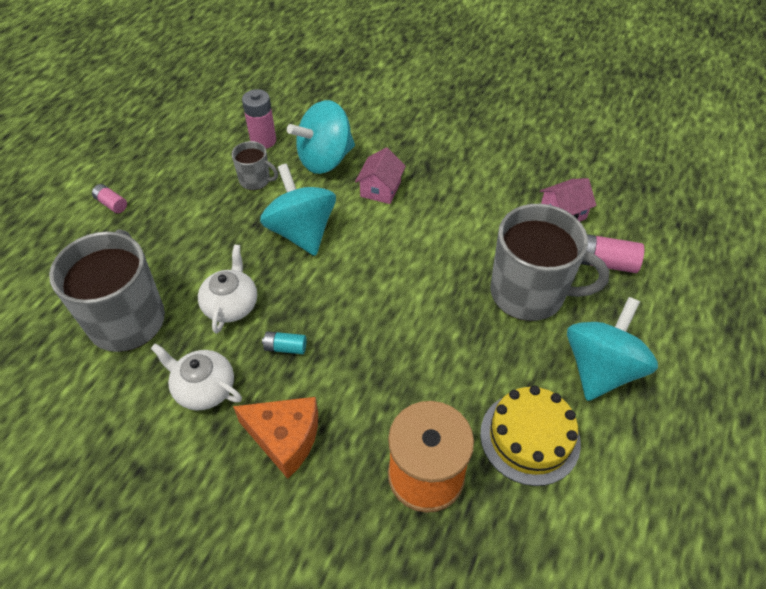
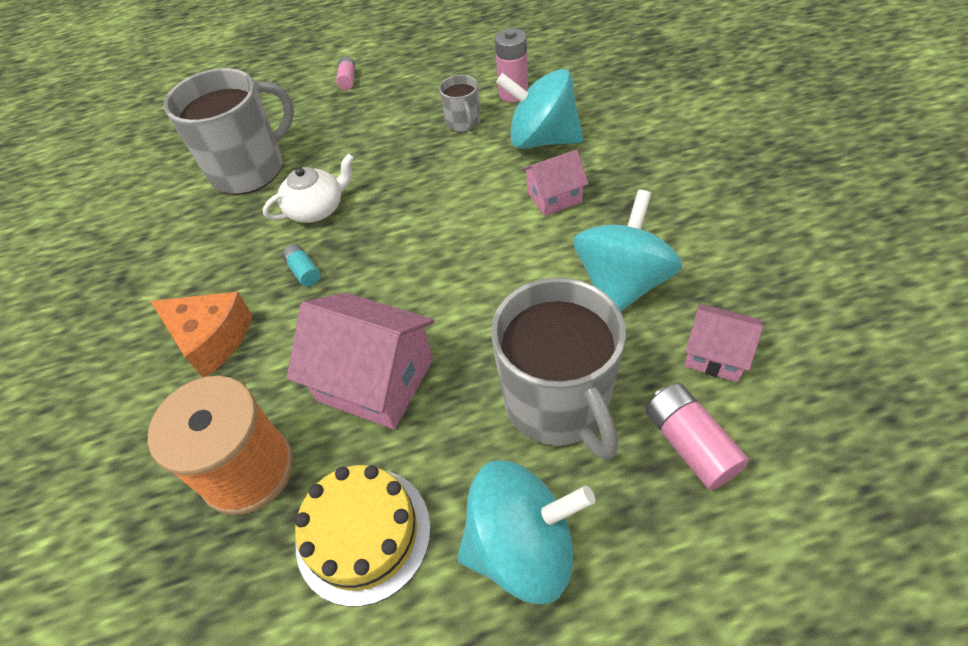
camera: 55 degrees right, 0 degrees up
(204, 388) = (221, 256): white teapot -> none
(285, 438) = (211, 339): orange cheese -> orange cheese turned 45 degrees counterclockwise
(302, 232) = (439, 188): turquoise spinning top -> turquoise spinning top (622, 284)
(425, 364) = (375, 380): none -> pink house

